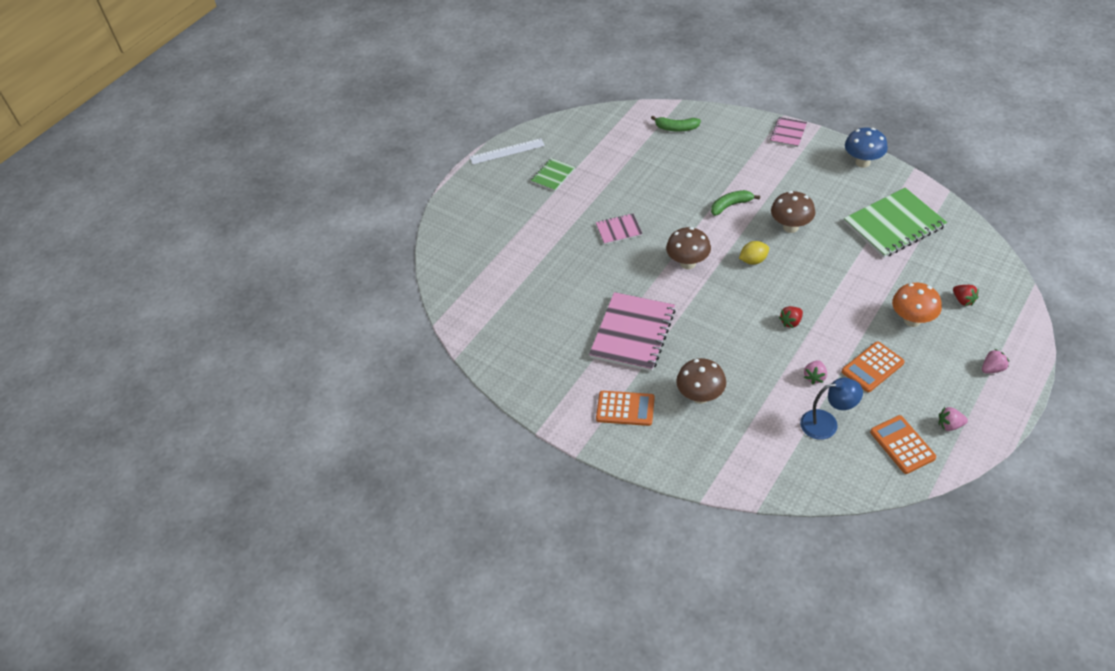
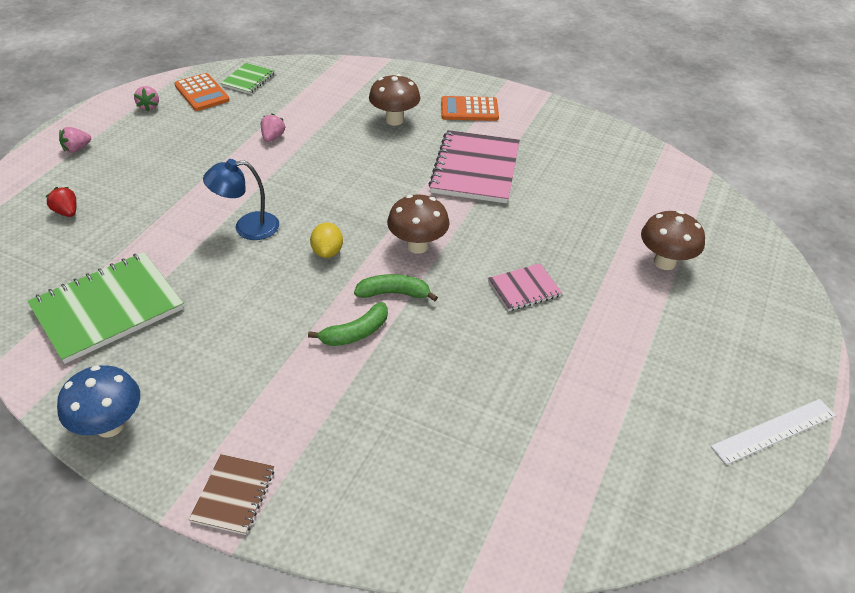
camera: 165 degrees right, 5 degrees down
(552, 175) = (664, 380): green notebook -> green notebook (248, 80)
(676, 128) = (462, 502): green banana -> green banana (394, 293)
(753, 260) = (327, 252): yellow lemon -> yellow lemon turned 60 degrees counterclockwise
(788, 133) = (233, 495): pink notebook -> brown notebook
(790, 227) = (266, 300): brown mushroom -> brown mushroom (664, 262)
(791, 322) = (289, 184): red strawberry -> none
(827, 423) = (269, 104): blue lamp -> blue lamp (247, 227)
(872, 367) = (207, 147): orange calculator -> none
(912, 320) = (142, 190): orange mushroom -> none
(949, 425) = (149, 106): pink strawberry -> pink strawberry turned 90 degrees clockwise

